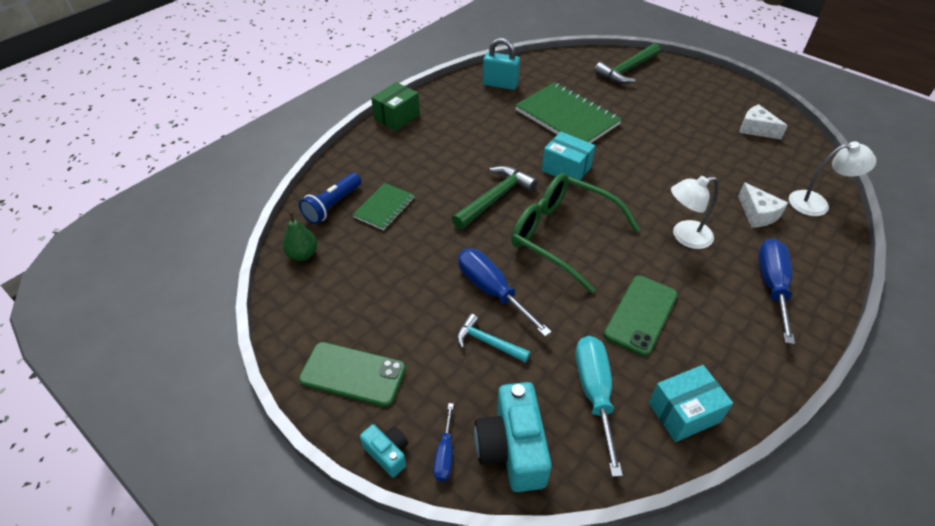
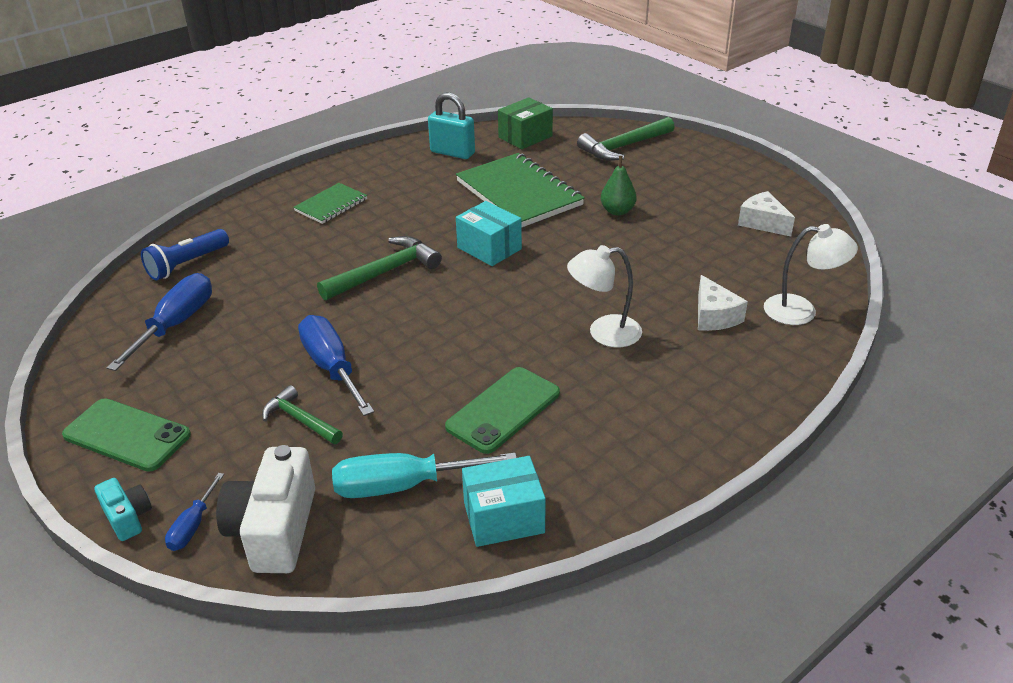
camera: 10 degrees right, 10 degrees down
(302, 254) = (128, 311): green pear -> green pear (617, 211)
(384, 207) = (246, 271): green notebook -> green notebook (331, 205)
(397, 117) = (308, 179): green box -> green box (525, 137)
(487, 342) = (300, 420): turquoise hammer -> green hammer
(512, 448) = (274, 530): turquoise camera -> white camera
(562, 235) = (447, 318): green glasses -> none
(594, 393) = (403, 486): turquoise screwdriver -> turquoise screwdriver turned 105 degrees counterclockwise
(772, 286) = (691, 396): blue screwdriver -> blue screwdriver (176, 324)

